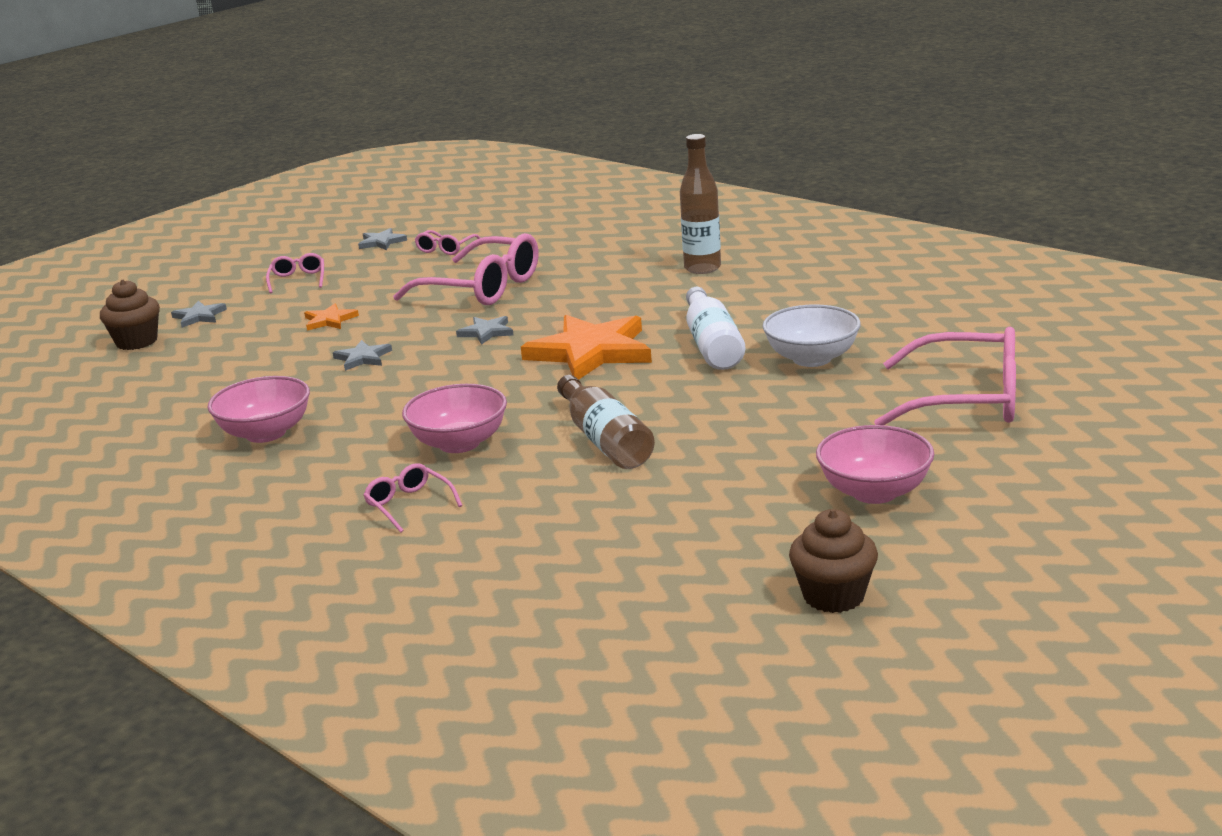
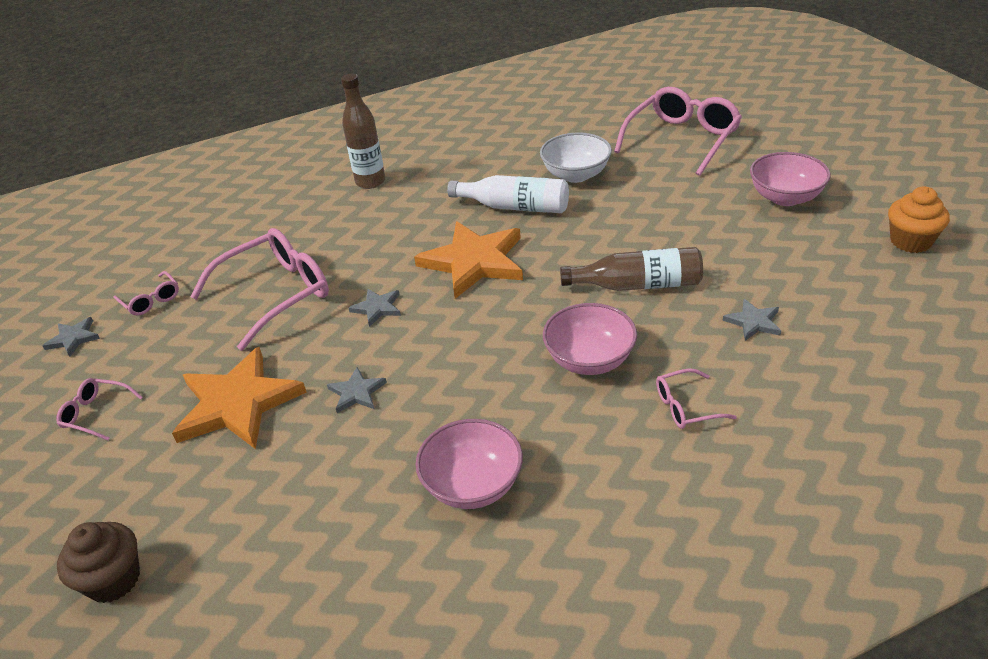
camera: 65 degrees left, 15 degrees up
(199, 316) = (103, 510): grey star -> grey star (753, 322)
(329, 320) = (237, 403): orange star -> orange star, size x2.20
(833, 596) = (910, 241): brown cupcake -> orange cupcake

